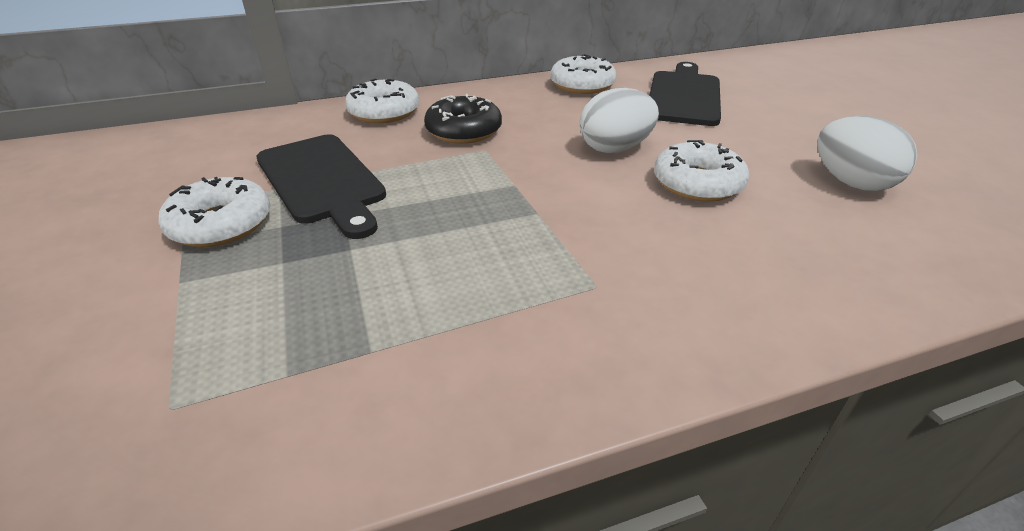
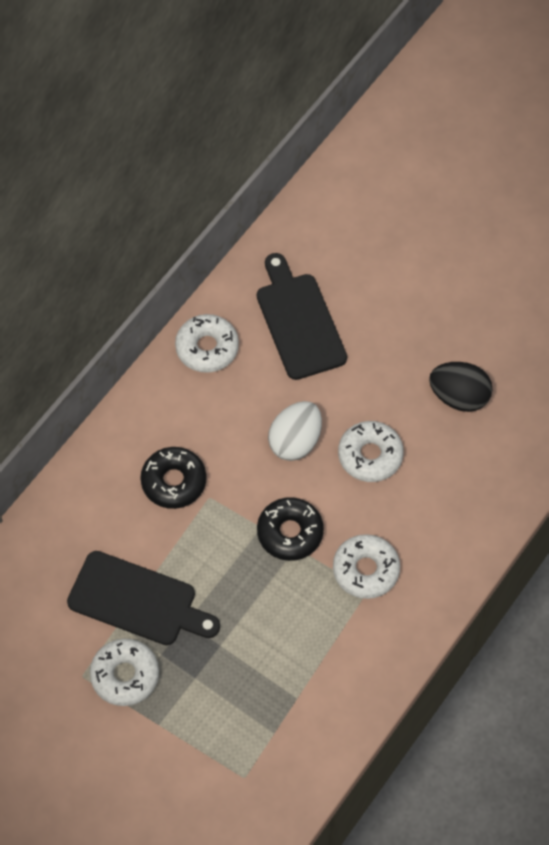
camera: 35 degrees left, 25 degrees up
(384, 112) = (88, 492): white donut -> white donut (366, 570)
(543, 200) = (290, 533): none -> black donut
(851, 182) = (459, 397): white egg -> black egg

